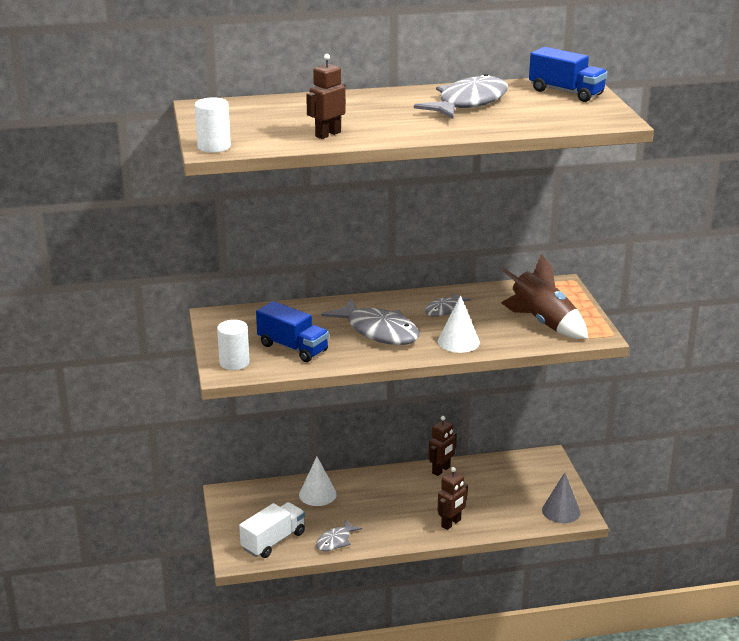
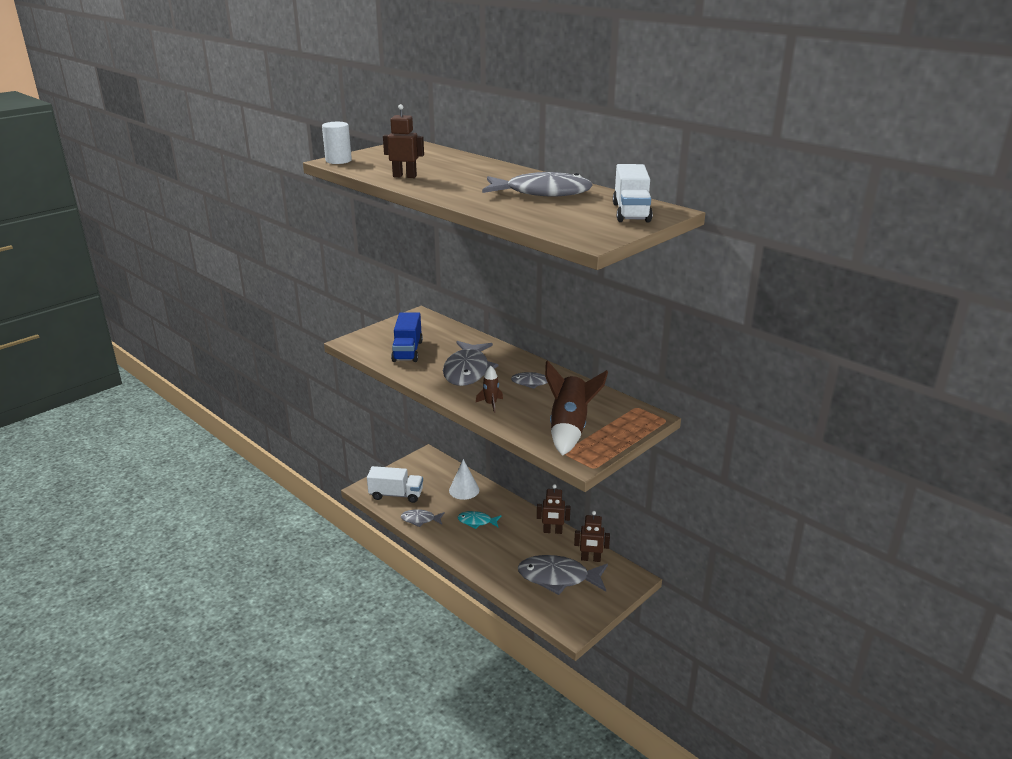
camera: 55 degrees right, 0 degrees up
(234, 363) = (366, 340): white cylinder -> none
(378, 507) = (477, 522): none -> turquoise fish
(451, 523) = (492, 563): brown robot -> brown robot (590, 559)
(458, 342) = (491, 404): white cone -> brown rocket
(508, 495) = (558, 578): none -> grey fish
(561, 511) = (568, 615): grey cone -> none
(566, 92) = (631, 212): blue truck -> white truck

